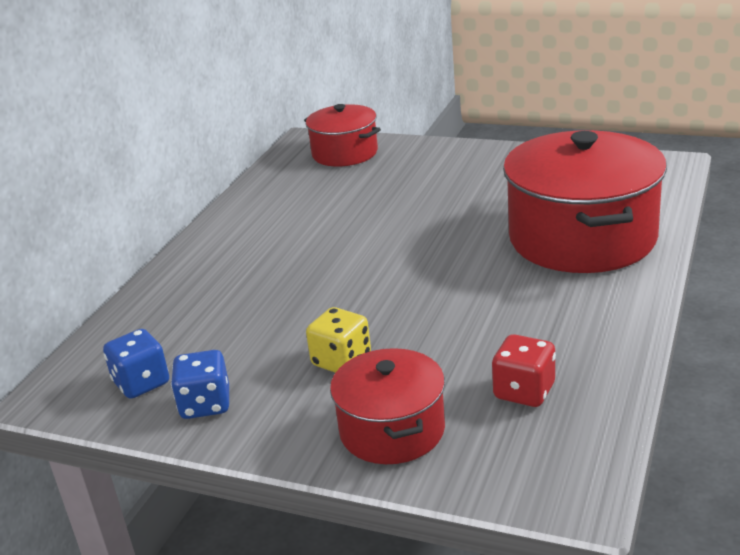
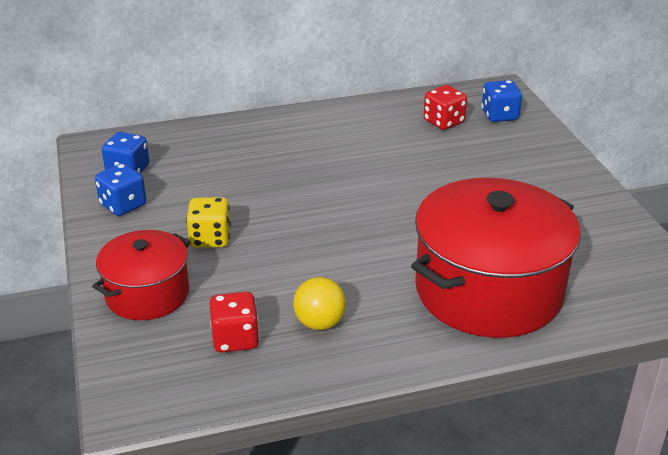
camera: 50 degrees right, 5 degrees up
(317, 180) = (443, 122): none -> red dice
(345, 153) = (499, 115): red pot -> blue dice
(546, 335) = (320, 323): none -> yellow ball

